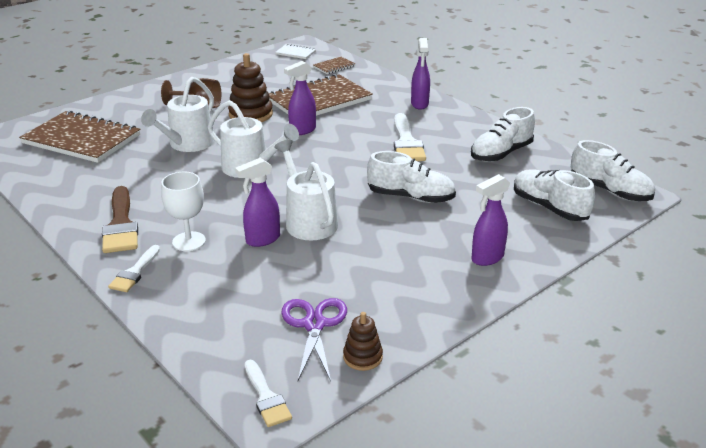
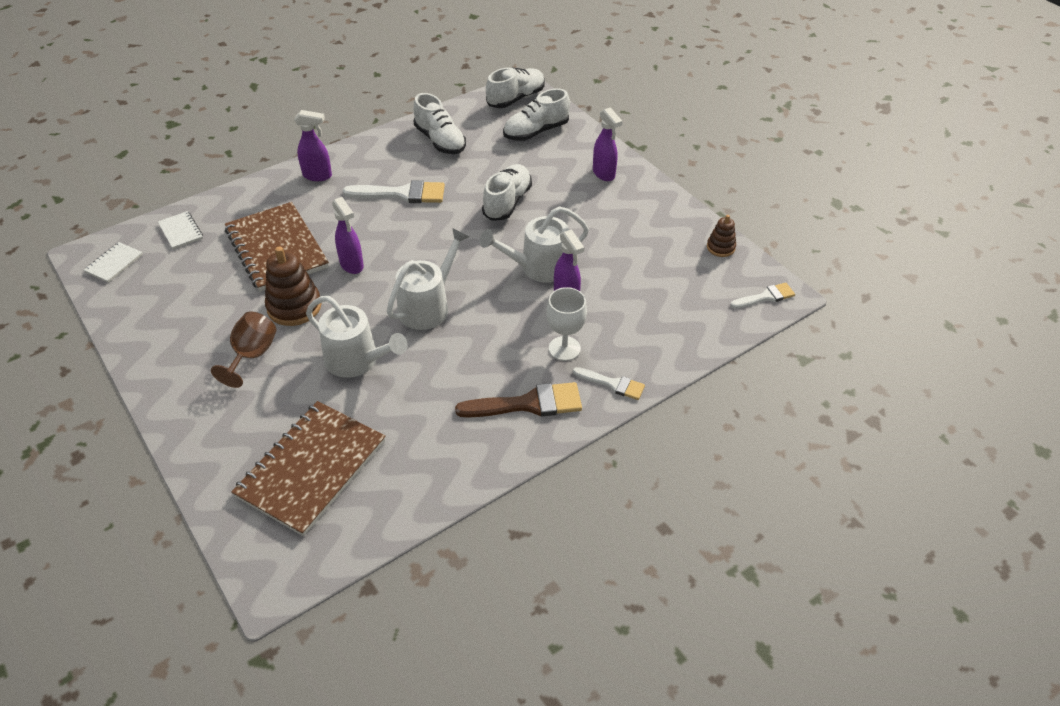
camera: 85 degrees left, 15 degrees up
(314, 324) = (685, 270): purple scissors -> none
(334, 66) = (181, 231): brown notebook -> white notebook

